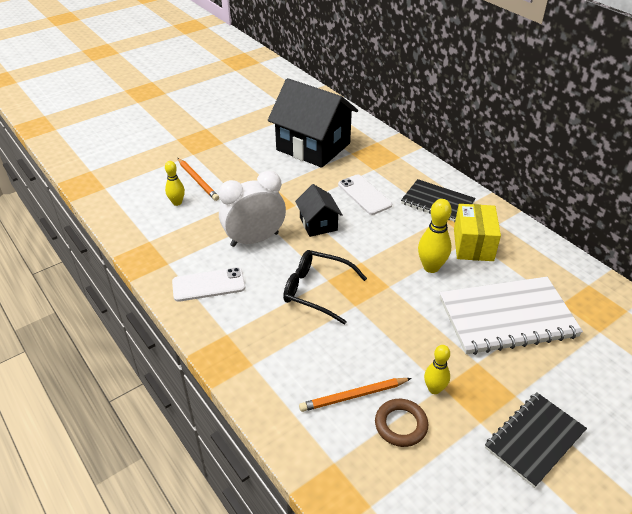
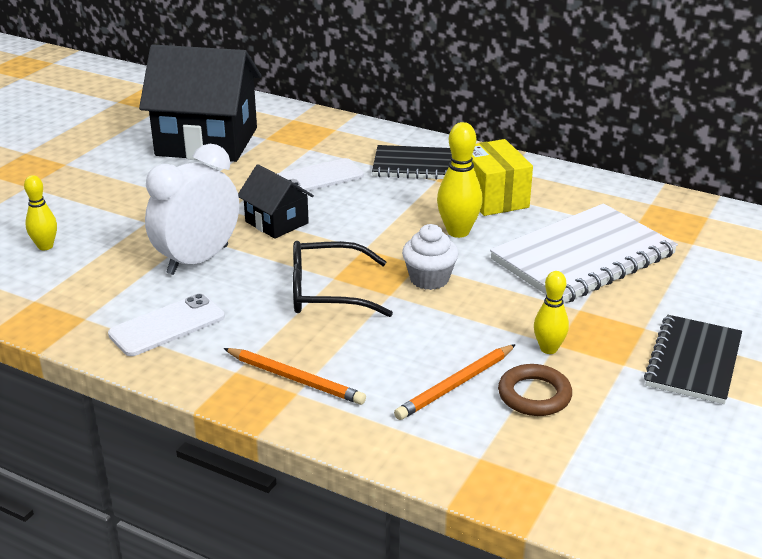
camera: 25 degrees left, 10 degrees down
(197, 180) = (59, 214): orange pencil -> orange pencil (295, 379)
(364, 195) = (317, 178): white phone -> white phone turned 60 degrees counterclockwise
(388, 301) = (429, 279): none -> white cupcake

